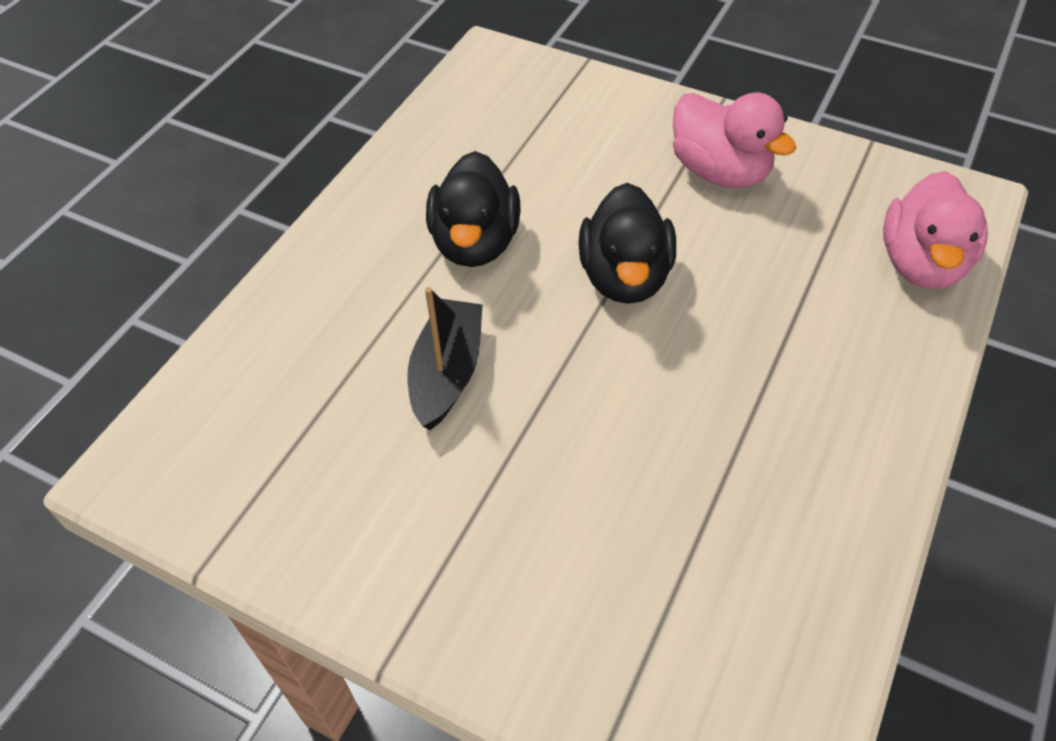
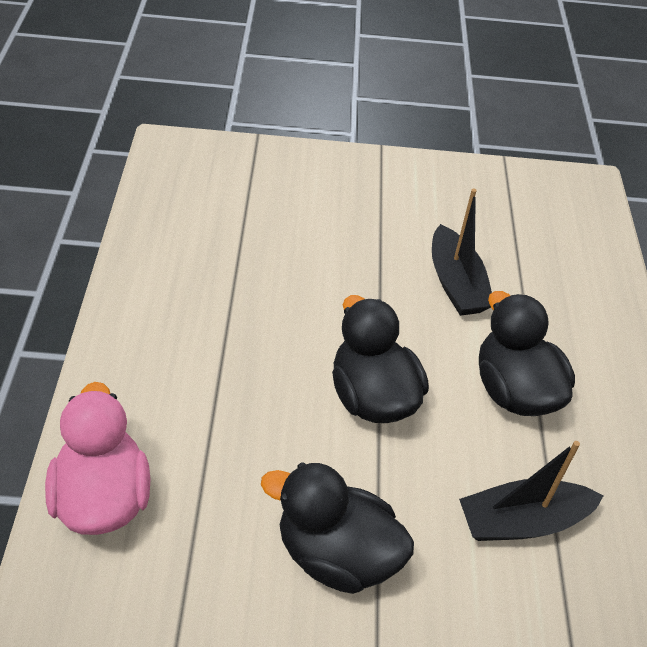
camera: 150 degrees right, 5 degrees down
(550, 151) = (522, 521): none -> black boat
(720, 171) = (336, 554): pink duck -> black duck

